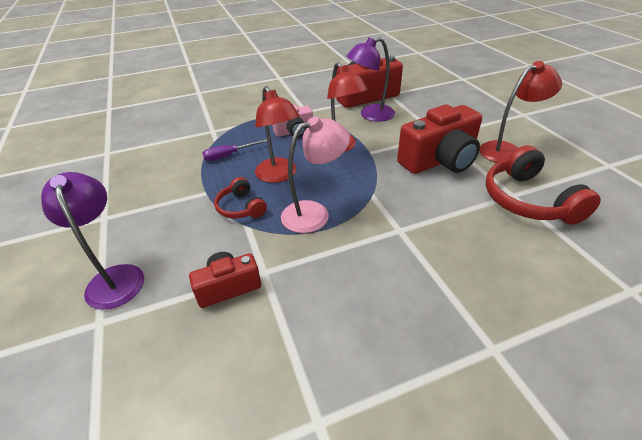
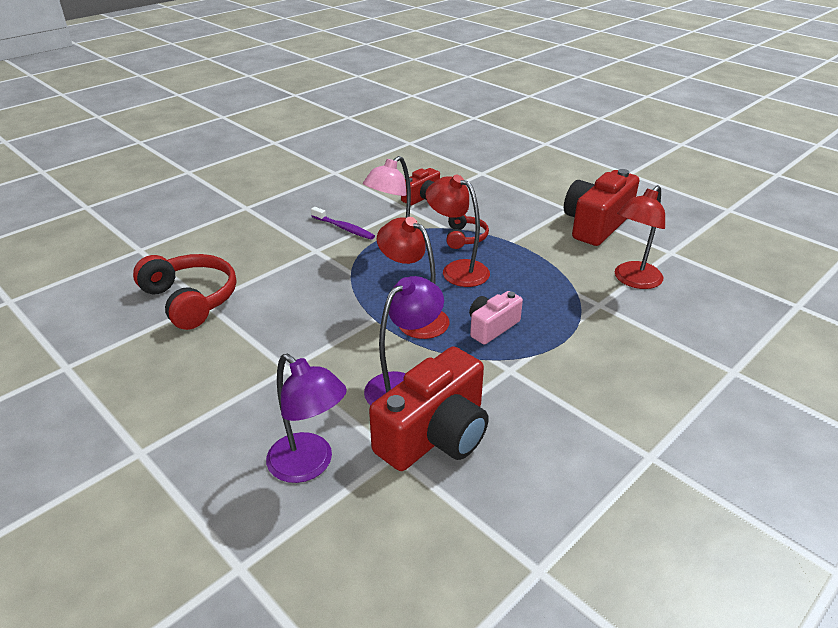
camera: 155 degrees right, 5 degrees down
(114, 277) = (502, 187): purple lamp -> purple lamp (309, 465)
(229, 155) = (535, 278): purple screwdriver -> none
(241, 207) = (464, 238): red headphones -> red headphones turned 60 degrees clockwise
(357, 256) = (344, 228): none -> purple toothbrush
(439, 160) = (284, 326): red camera -> red camera (596, 224)
(507, 150) = (194, 362): red lamp -> red lamp (633, 280)

